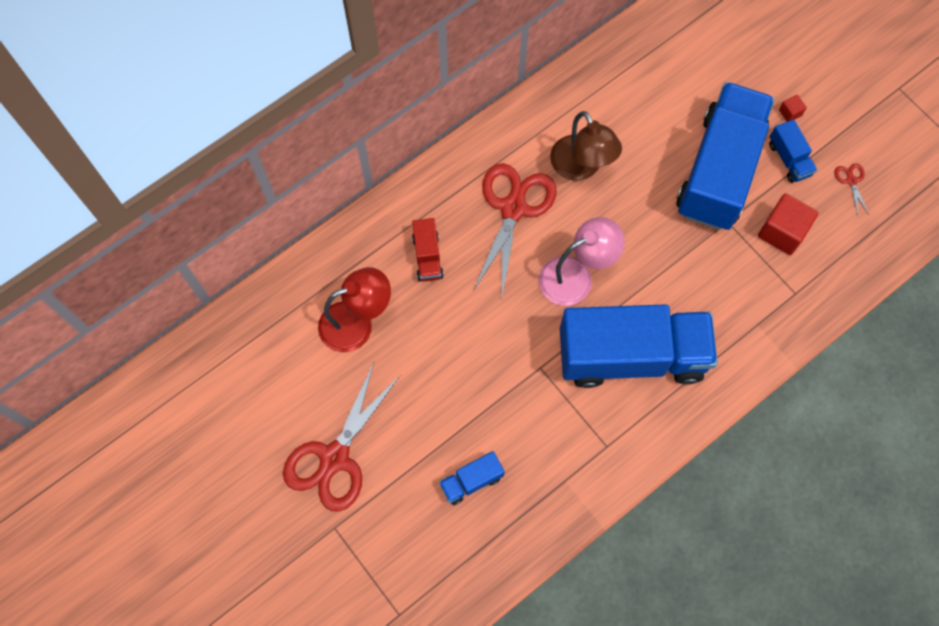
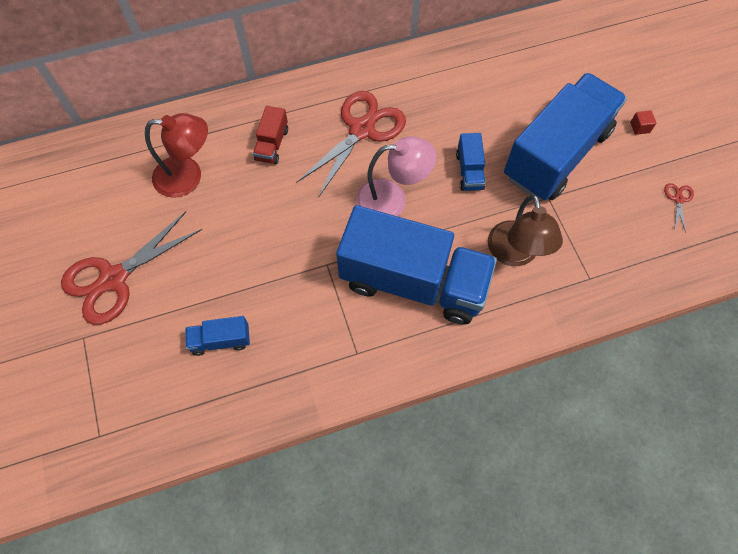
camera: 20 degrees right, 5 degrees down
(581, 167) = (434, 116): brown lamp -> brown lamp (515, 254)
(782, 232) = (596, 222): red cube -> none
(789, 159) = (625, 164): blue truck -> blue truck (469, 171)

